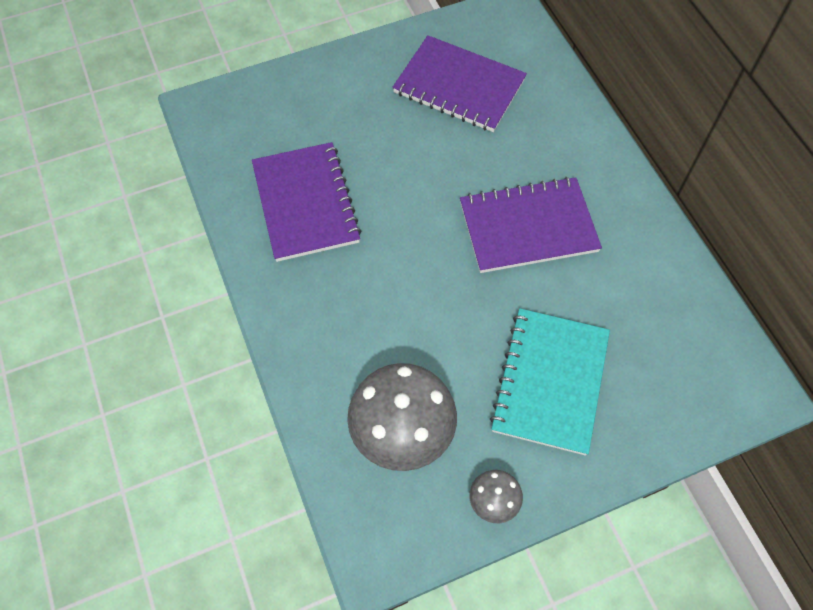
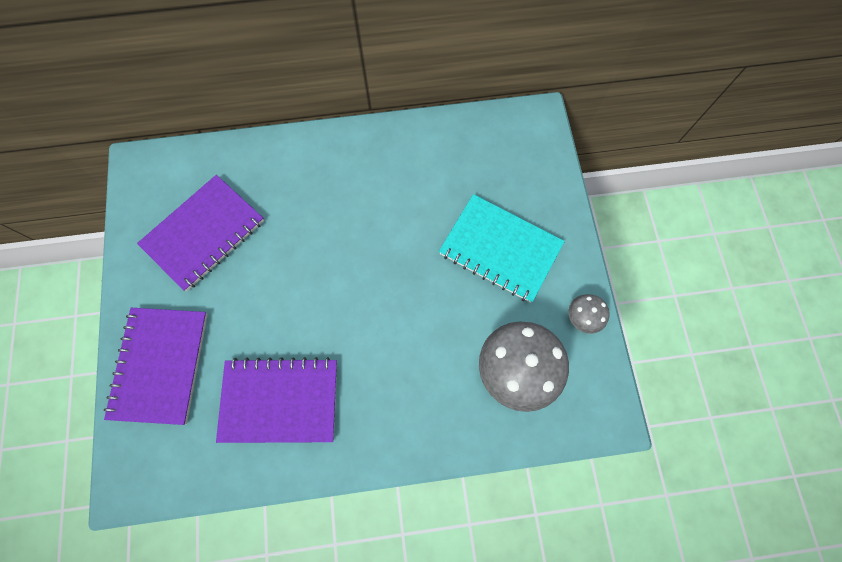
camera: 75 degrees left, 10 degrees up
(528, 227) = (365, 222): purple notebook -> purple notebook (160, 365)

